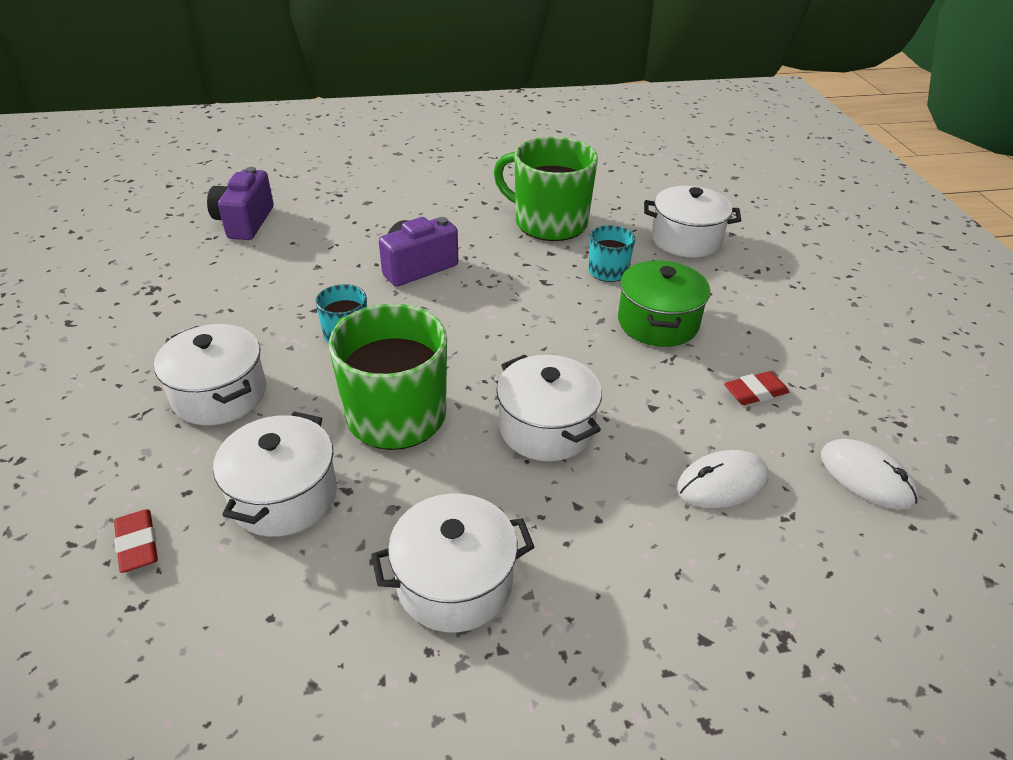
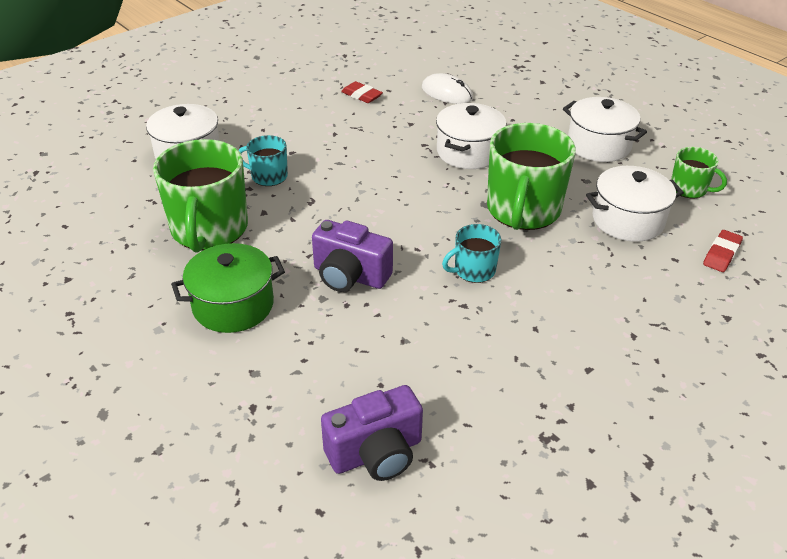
camera: 120 degrees left, 0 degrees up
(219, 394) = (599, 297): white pot -> none
(263, 620) = (689, 189): none -> green mug
(657, 322) = (320, 140): green pot -> green pot (233, 305)
(866, 477) = (398, 59): white mouse -> none

